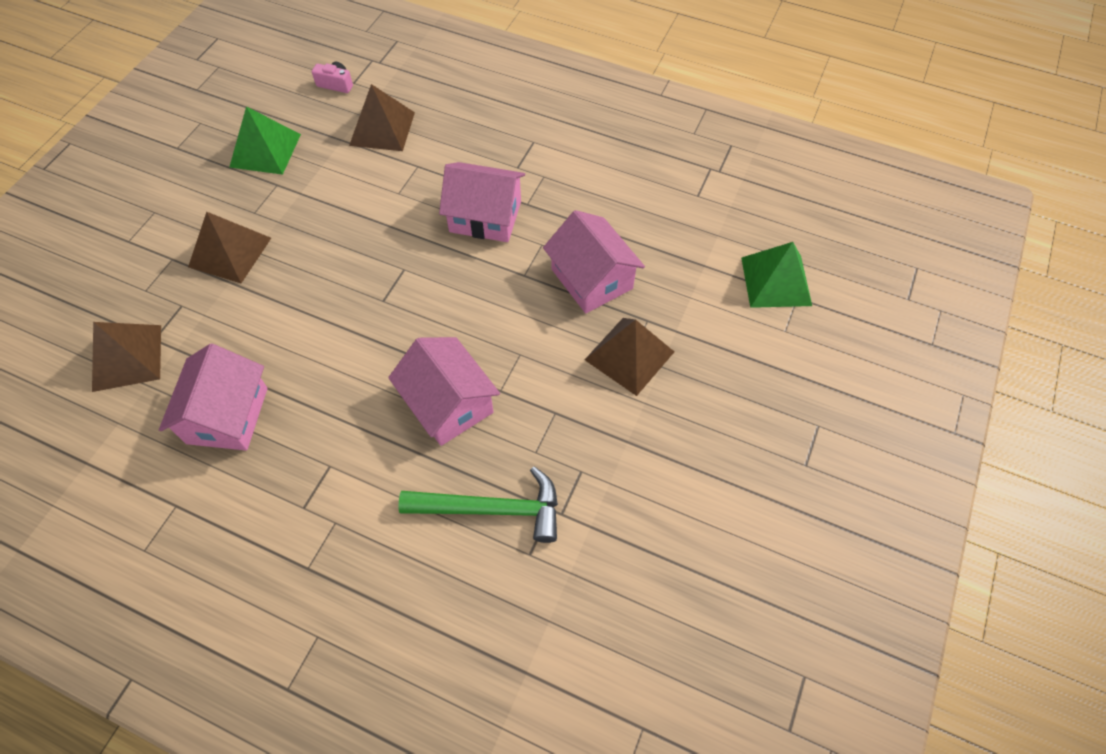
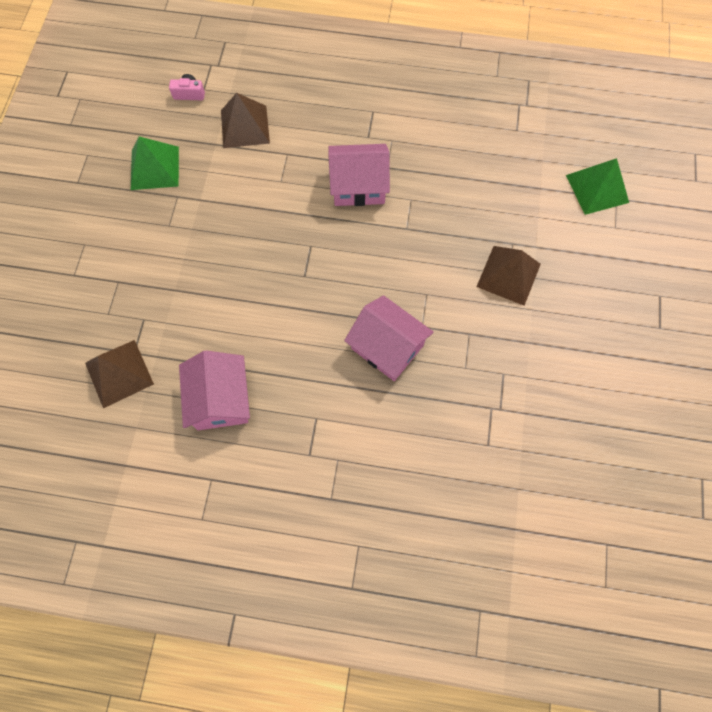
camera: 15 degrees left, 10 degrees up
(230, 252) = (164, 264): brown pyramid -> none
(492, 509) = (449, 419): green hammer -> none
(591, 279) = (459, 219): pink house -> none

